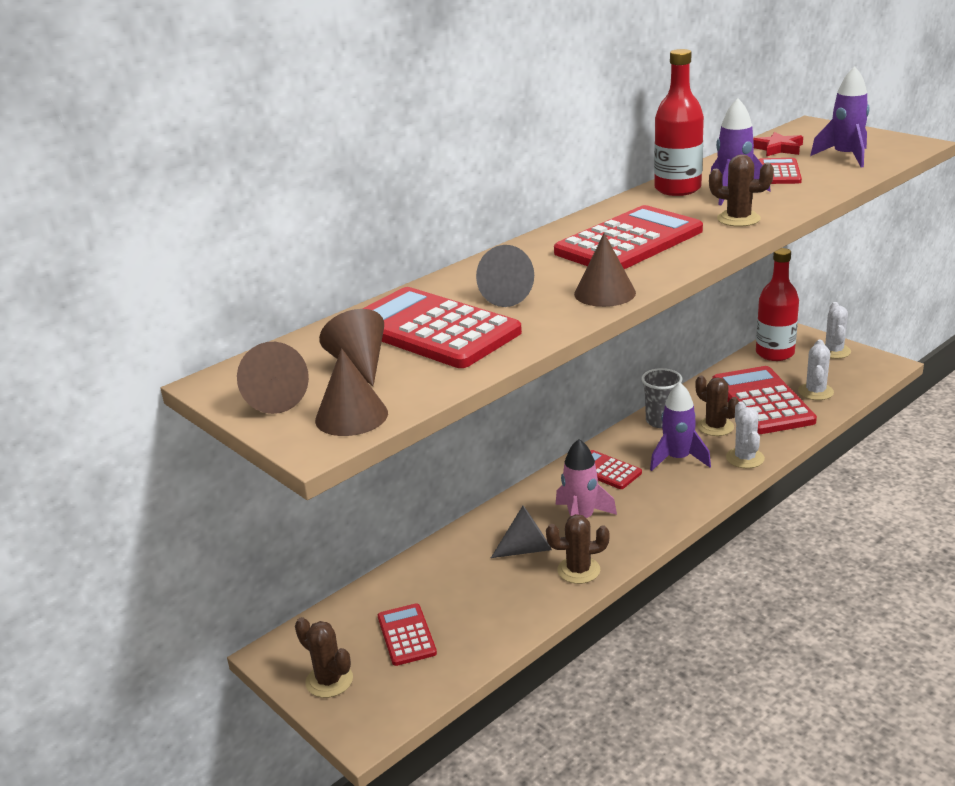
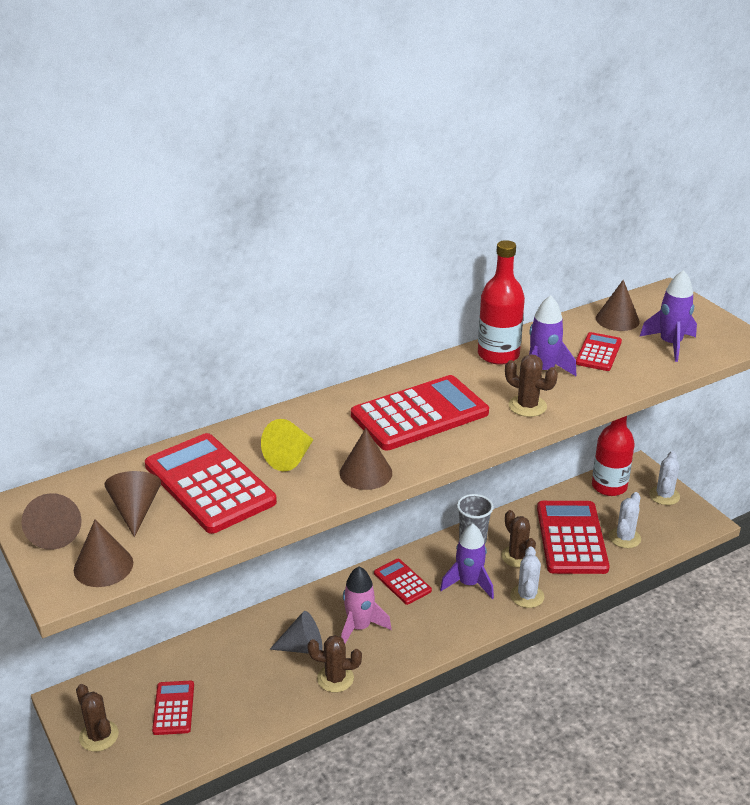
camera: 10 degrees right, 5 degrees up
(511, 295) = (290, 458): grey cone -> yellow cone
(778, 148) = (617, 319): red star -> brown cone

